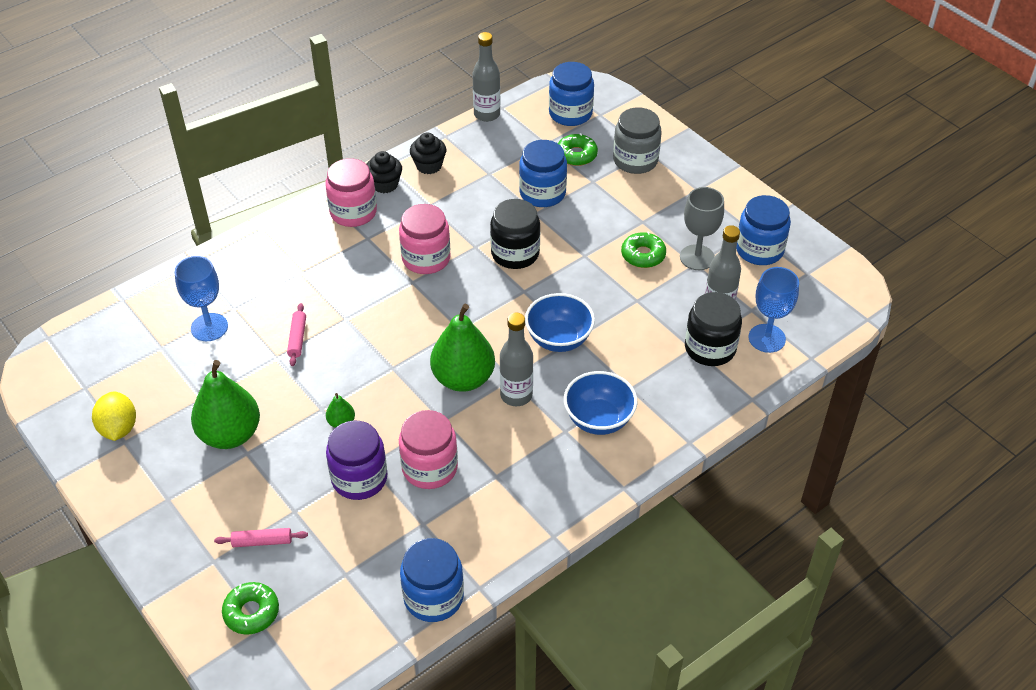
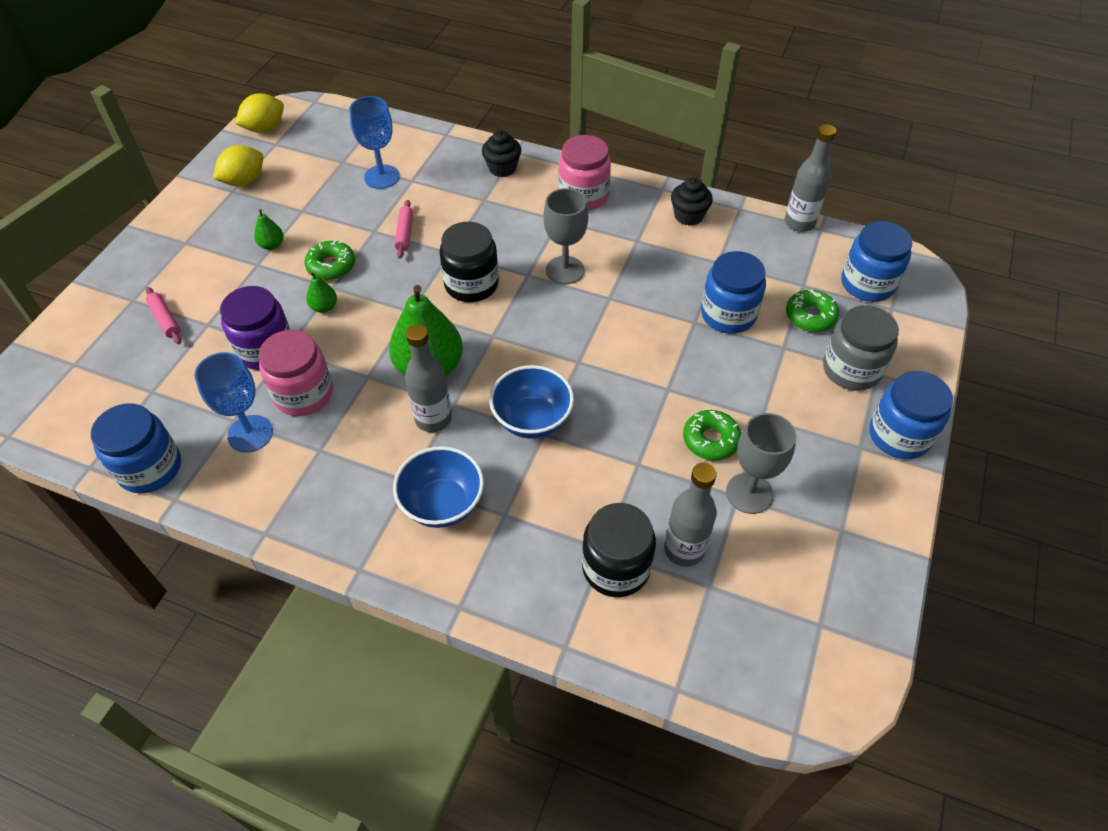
camera: 60 degrees right, 5 degrees up
(51, 388) = (264, 128): none -> yellow lemon
(230, 434) = (272, 245): green pear -> green pear, size x0.44
(251, 612) = (87, 349): green donut -> green donut (331, 266)
(297, 338) = (404, 233): pink rolling pin -> pink rolling pin turned 60 degrees counterclockwise
(385, 184) = (636, 199): black cupcake -> black cupcake (502, 168)
(426, 258) = (565, 270): pink jar -> grey goblet
(515, 253) = (624, 331): black jar -> black jar (471, 284)
(759, 250) = (816, 553): blue jar -> blue jar (899, 435)
(767, 338) = (674, 623): blue goblet -> blue goblet (250, 434)

